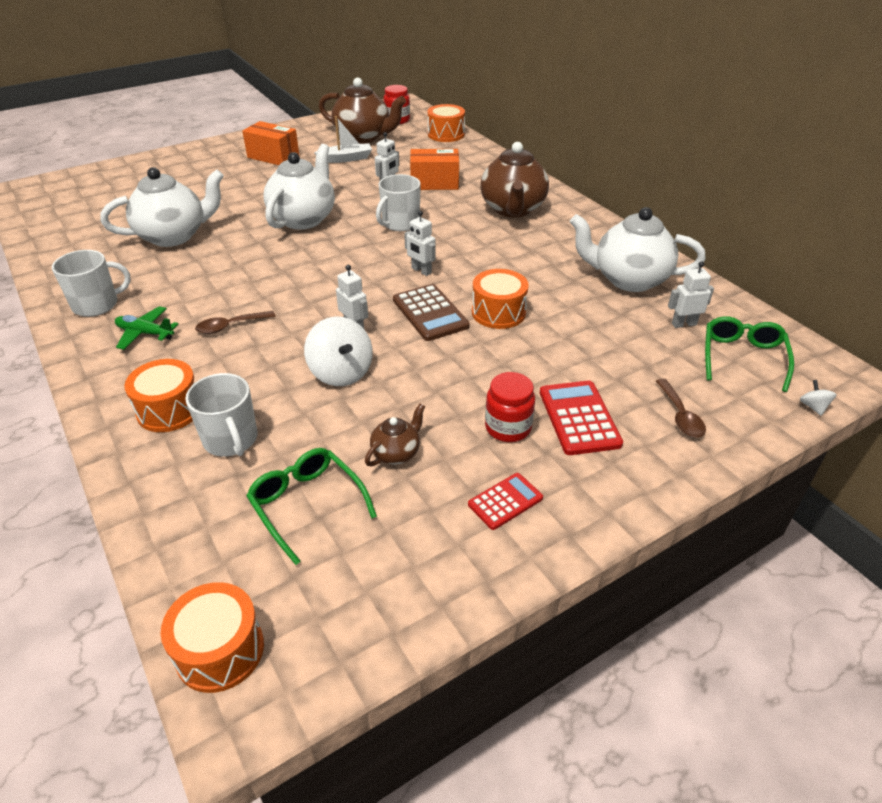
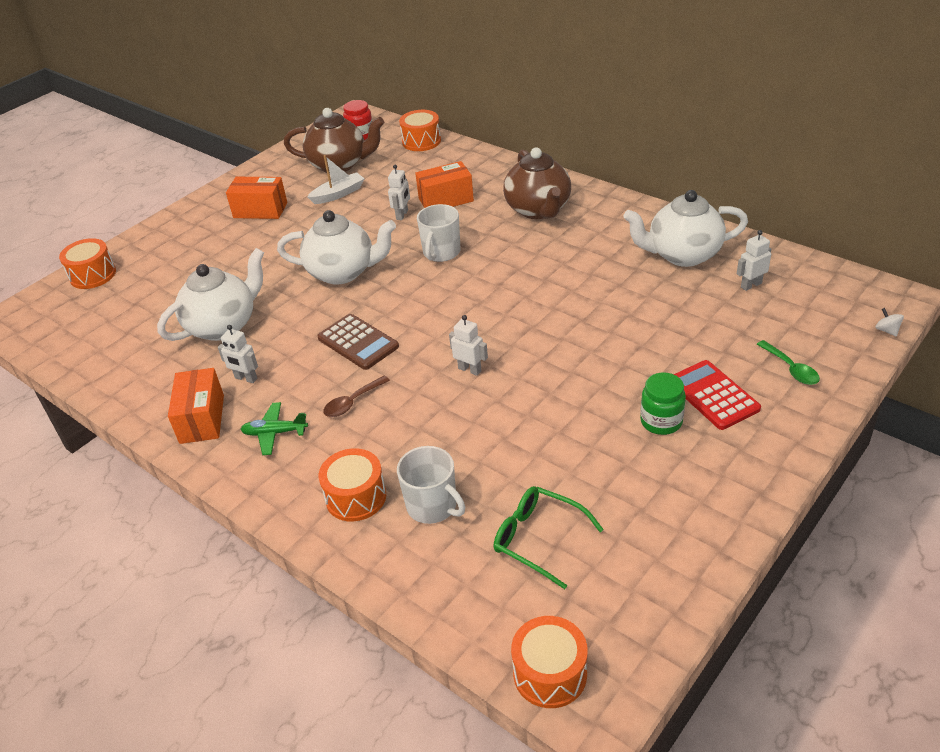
camera: 15 degrees left, 0 degrees up
(97, 305) = (202, 419): white mug -> orange box
(303, 219) = (343, 272): white teapot -> white teapot turned 90 degrees clockwise
(341, 372) = (487, 415): white spinning top -> none
(396, 453) = (583, 472): brown teapot -> none
(421, 271) = (493, 296): white robot -> white robot (246, 378)
(430, 313) = (529, 336): brown calculator -> brown calculator (358, 342)
(498, 312) = (589, 318): orange drum -> orange drum (93, 275)
(505, 501) = (696, 484): red calculator -> none
(508, 428) = (661, 421): red jar -> green jar
(680, 415) = (791, 369): brown spoon -> green spoon
(742, 358) = (813, 303): green glasses -> none

